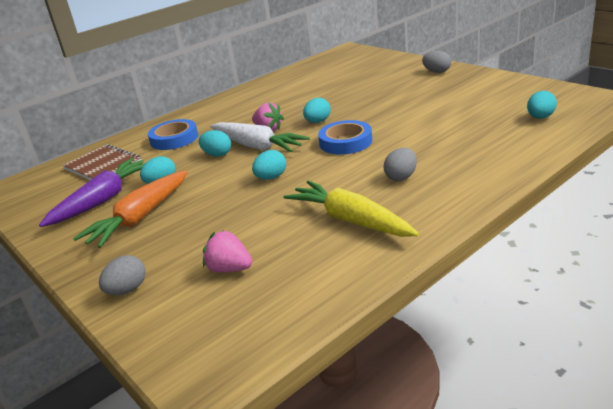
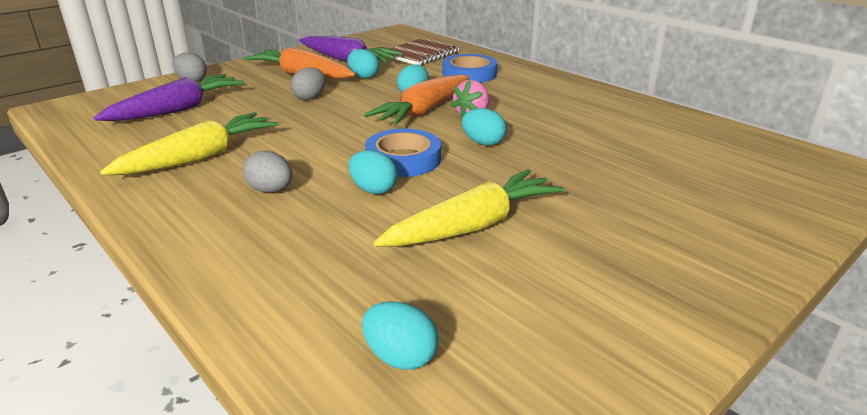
camera: 85 degrees right, 0 degrees up
(230, 269) = (178, 109): pink strawberry -> purple carrot
(257, 146) = (424, 111): white carrot -> orange carrot
(271, 178) = (334, 120): turquoise egg -> turquoise egg (373, 190)
(426, 115) = (473, 225): none -> yellow carrot
(437, 72) = (712, 259): grey egg -> grey egg (310, 97)

